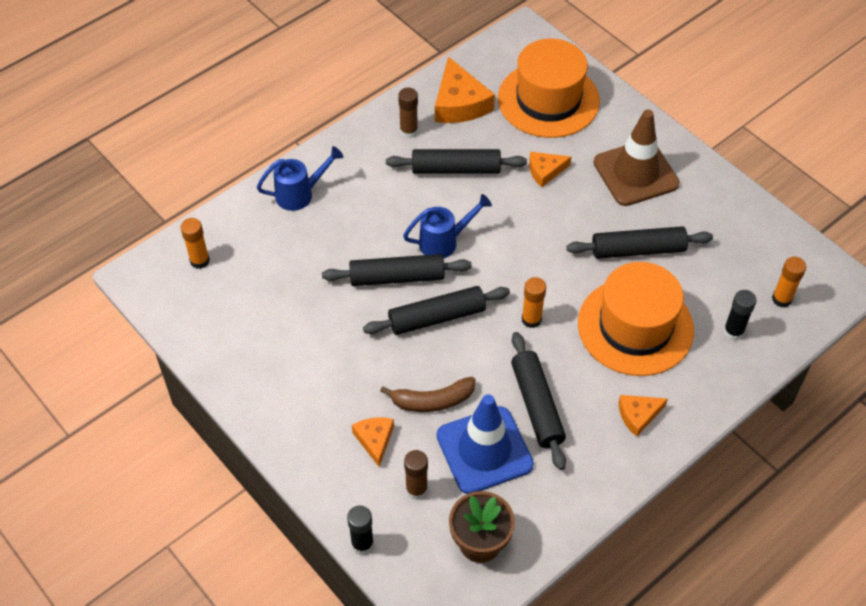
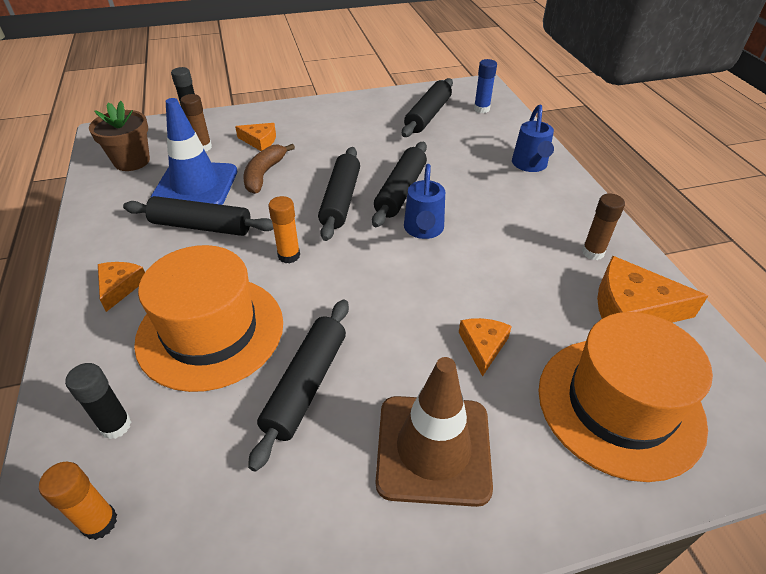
camera: 115 degrees right, 10 degrees down
(199, 261) = (481, 109): orange glue stick -> blue glue stick
(456, 169) = (520, 270): black rolling pin -> black rolling pin (428, 115)

